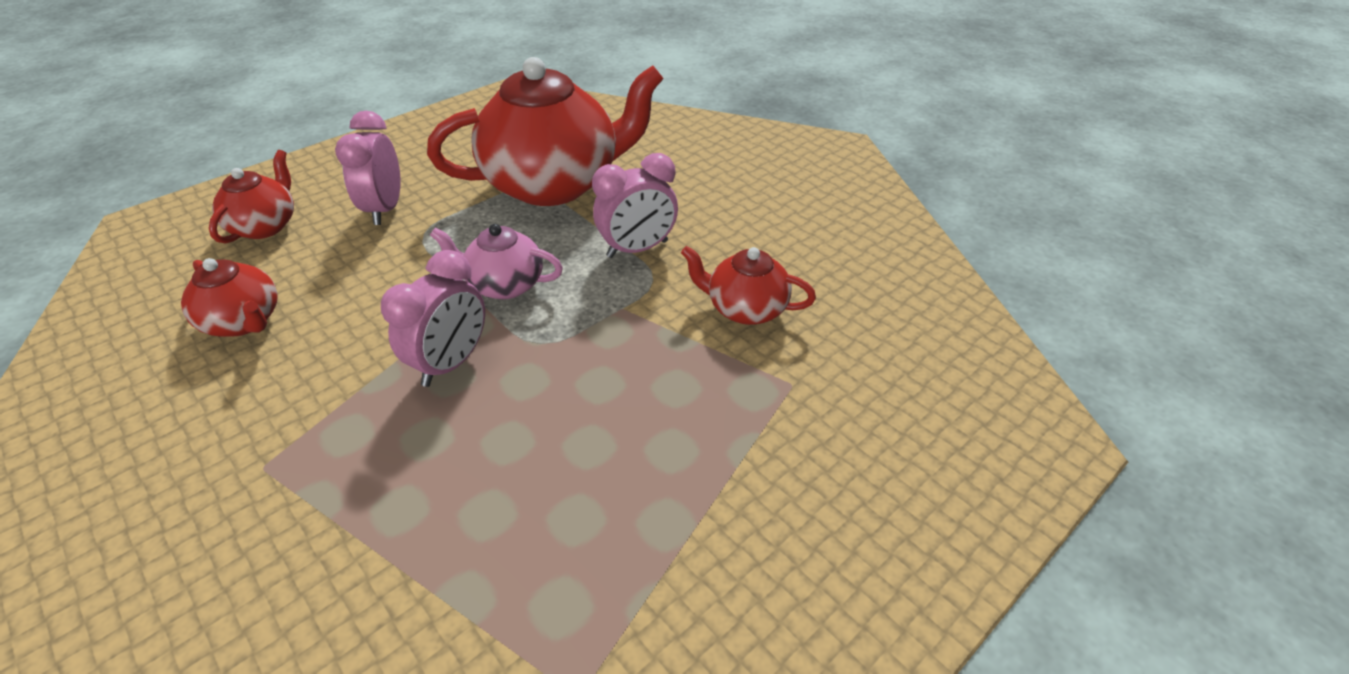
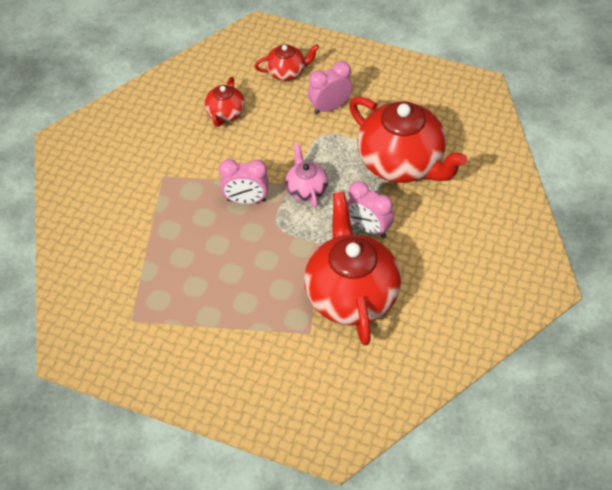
camera: 65 degrees right, 10 degrees up
(745, 309) = (351, 295): red teapot -> red teapot, size x2.07

